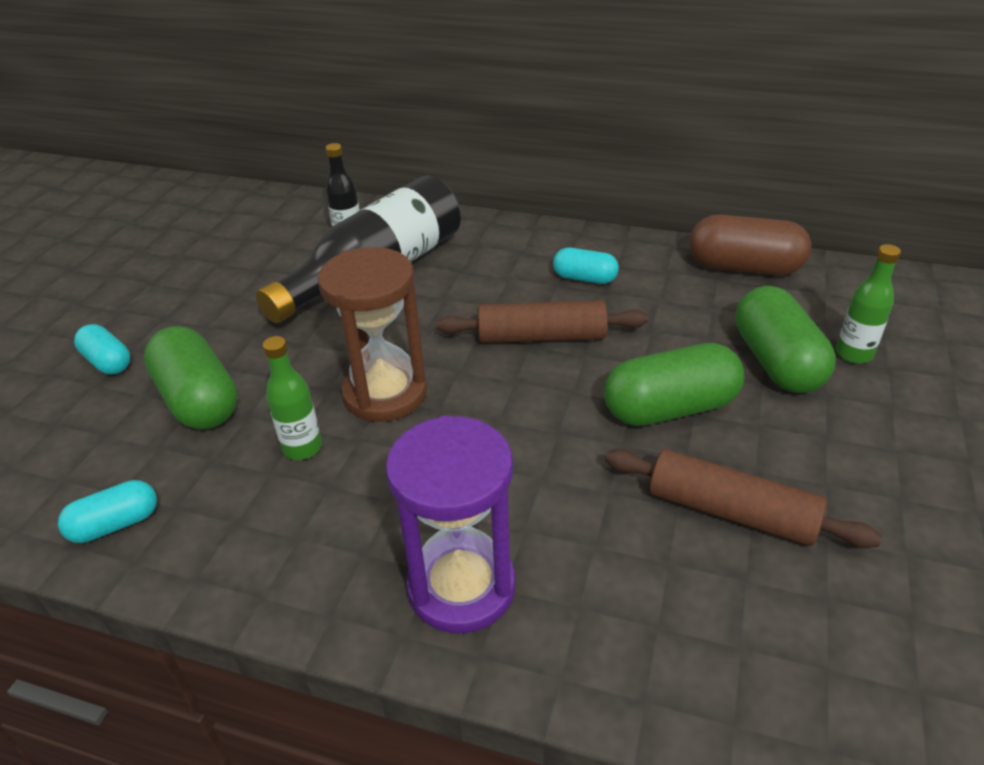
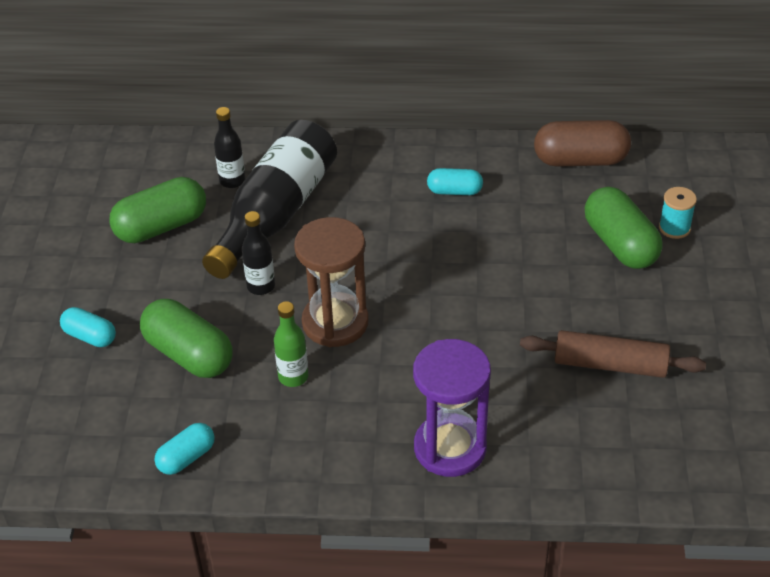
camera: 15 degrees left, 5 degrees up
(321, 341) = (261, 286): none -> black bottle
(541, 336) = (438, 252): brown rolling pin -> none
(670, 408) = (552, 296): green capsule -> green capsule (161, 226)
(853, 354) = (674, 228): green bottle -> turquoise spool

